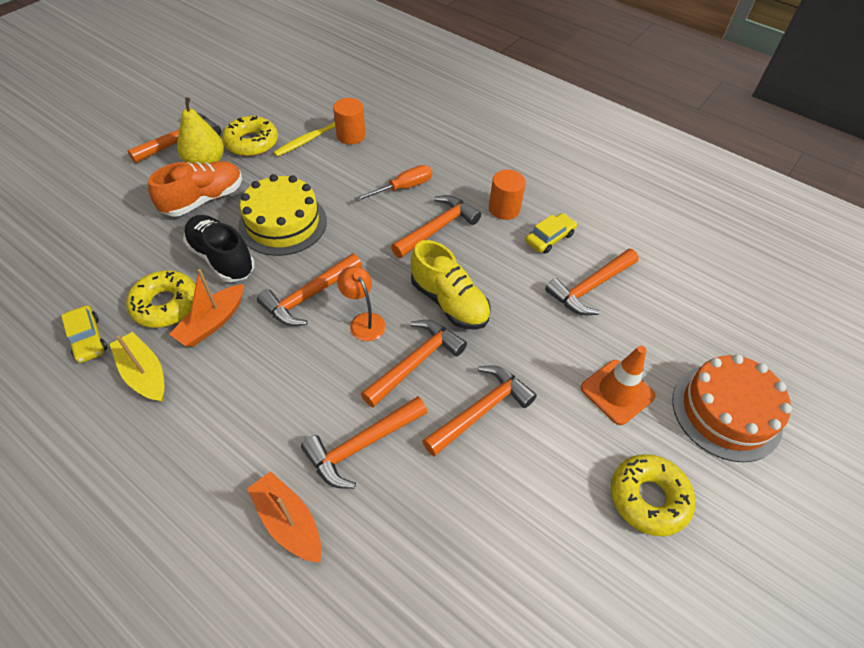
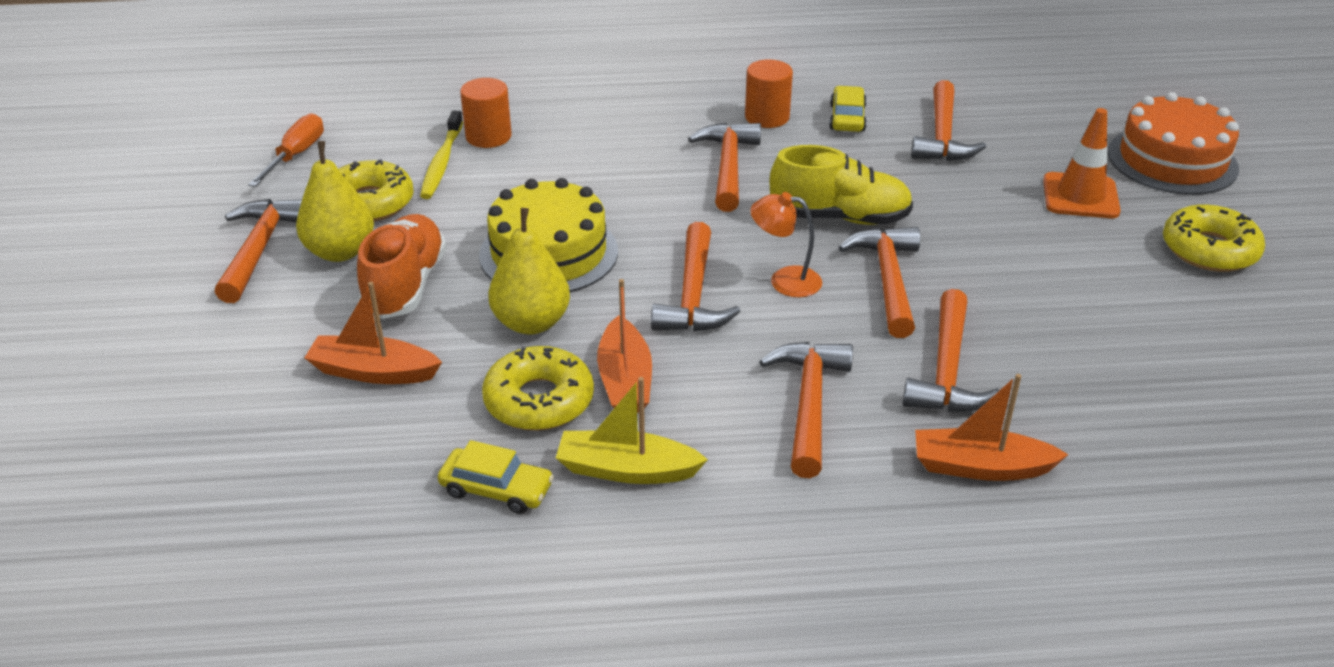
camera: 40 degrees left, 15 degrees down
(131, 238) = (373, 372): none -> orange boat
(222, 258) = (531, 323): black shoe -> yellow pear
(403, 188) = (633, 152): orange screwdriver -> orange screwdriver (296, 155)
(480, 410) = (1001, 278): orange hammer -> orange hammer (808, 404)

